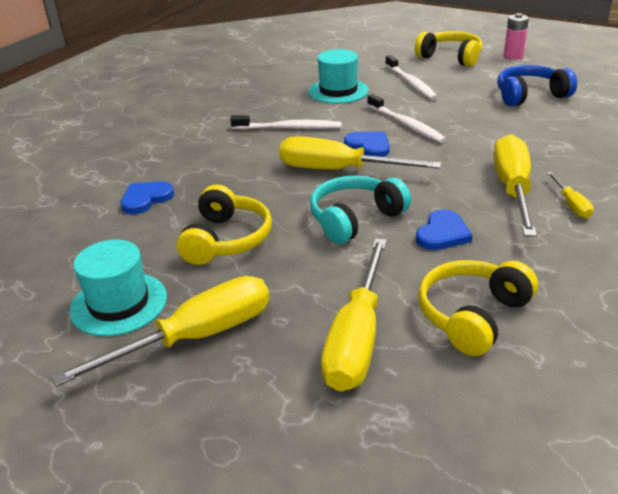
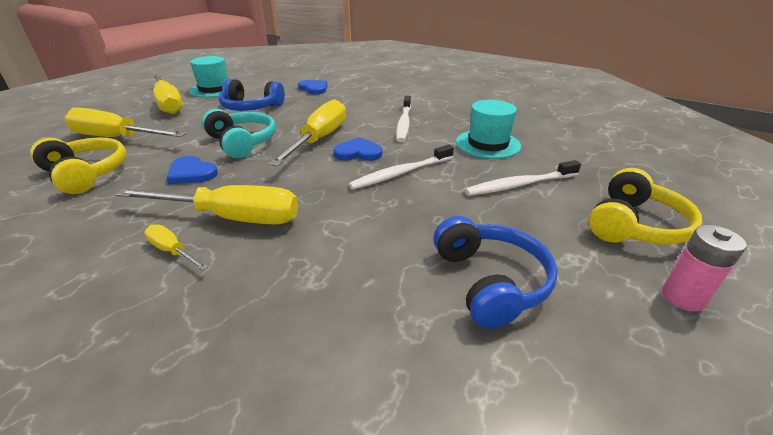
camera: 90 degrees right, 0 degrees up
(226, 239) = (251, 107): yellow headphones -> blue headphones
(369, 146) = (358, 152): blue heart -> blue heart turned 135 degrees counterclockwise
(571, 205) = (172, 251): yellow screwdriver -> yellow screwdriver turned 45 degrees clockwise

